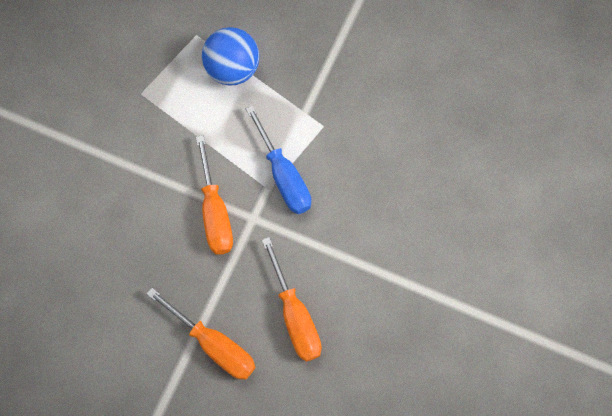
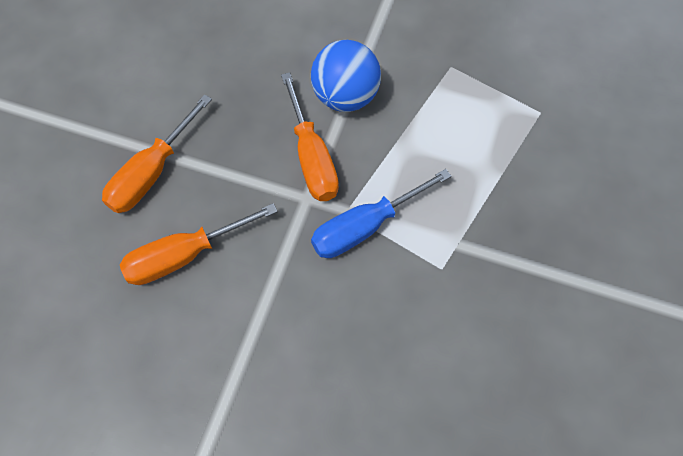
camera: 85 degrees right, 5 degrees down
(215, 212) = (311, 157): orange screwdriver -> orange screwdriver turned 90 degrees counterclockwise
(232, 70) = (501, 156): blue ball -> blue ball (345, 96)

